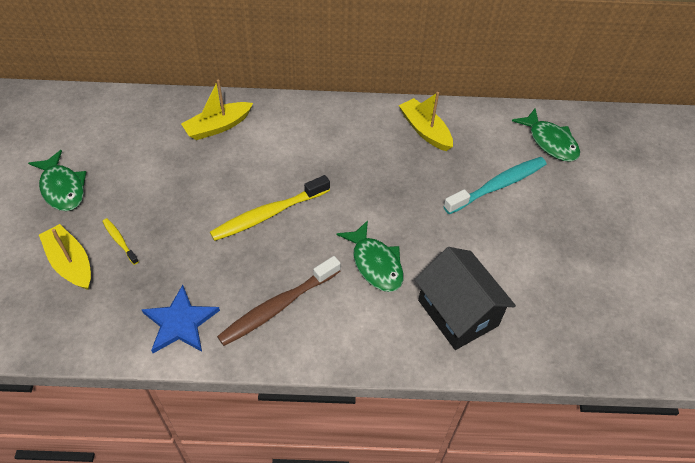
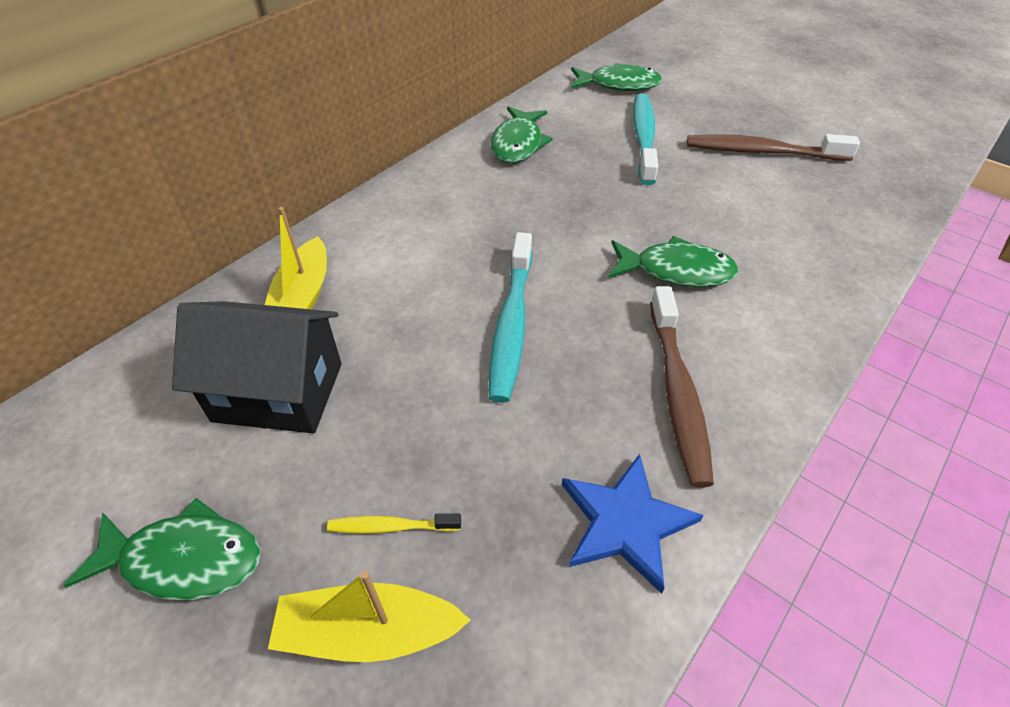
camera: 50 degrees left, 5 degrees down
(268, 214) = (511, 324): yellow toothbrush -> turquoise toothbrush
(425, 130) = (518, 144): yellow boat -> green fish
(458, 313) = (795, 245): black house -> black house (278, 392)
(550, 255) = (762, 152): none -> brown toothbrush

